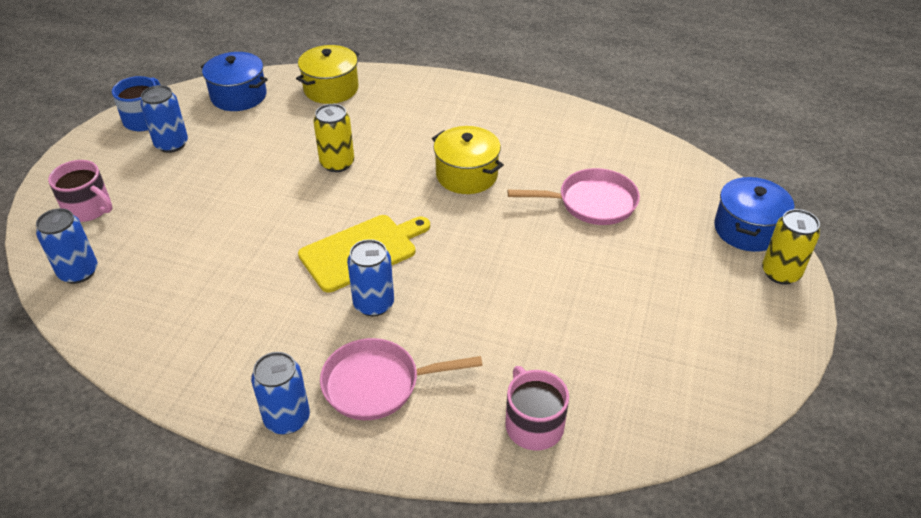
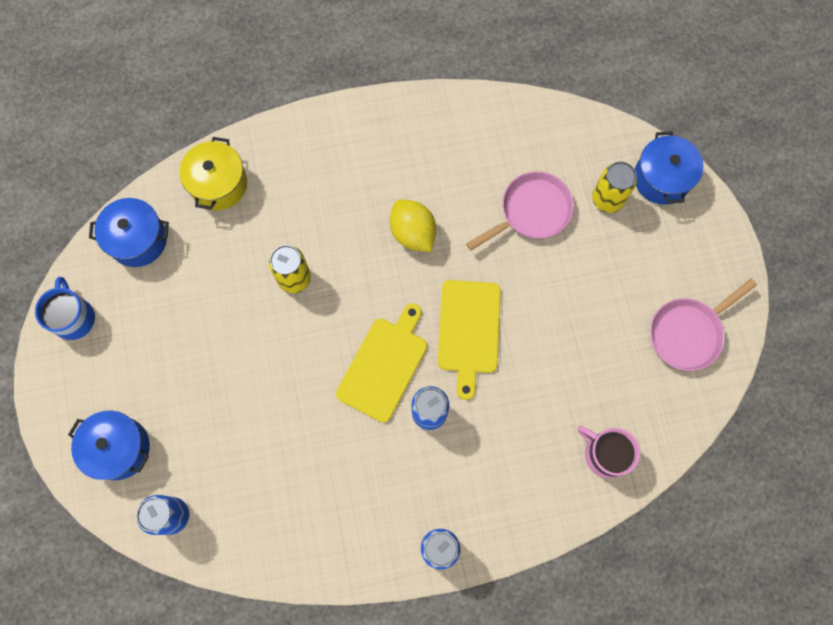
camera: 30 degrees left, 30 degrees up
(88, 208) = (119, 448): pink mug -> blue pot
(171, 144) = (127, 335): blue can -> none
(377, 384) = (481, 483): pink pan -> pink pan (688, 333)
(463, 260) = (469, 331): none -> yellow cutting board
(466, 175) = (413, 233): yellow pot -> yellow lemon
(780, 273) = (704, 214): yellow can -> yellow can (607, 199)

